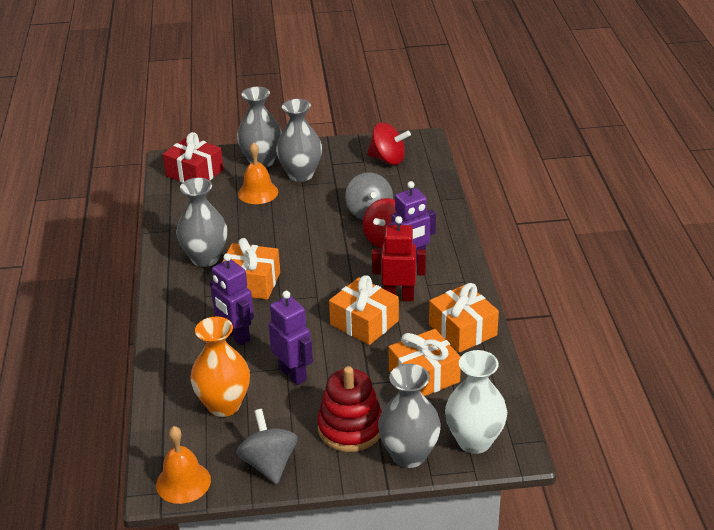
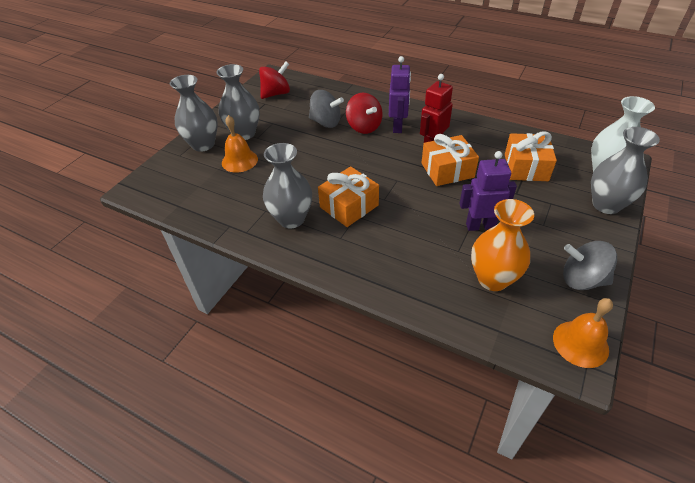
camera: 55 degrees left, 10 degrees up
(194, 173) = (170, 182): red gift -> none
(236, 336) = (409, 239): purple robot -> none
(350, 428) = (562, 221): red stacking toy -> none
(462, 330) = (489, 134): orange gift -> none

